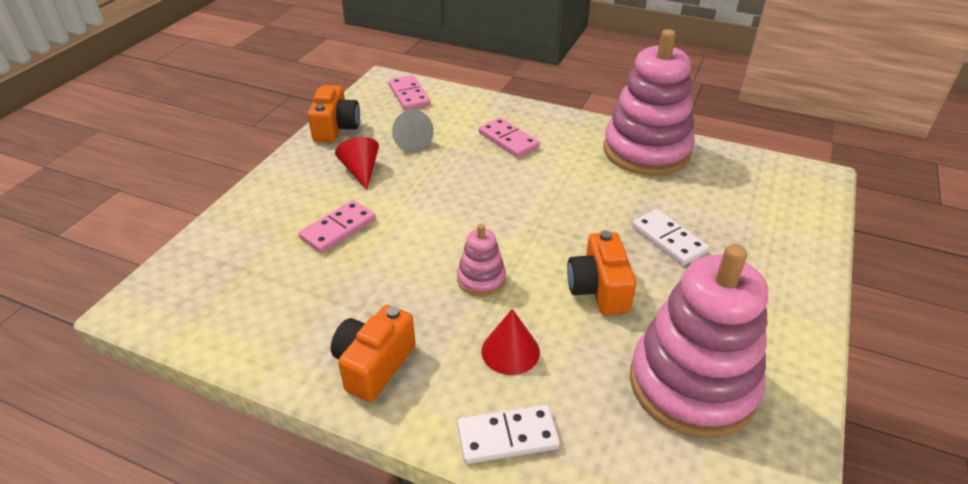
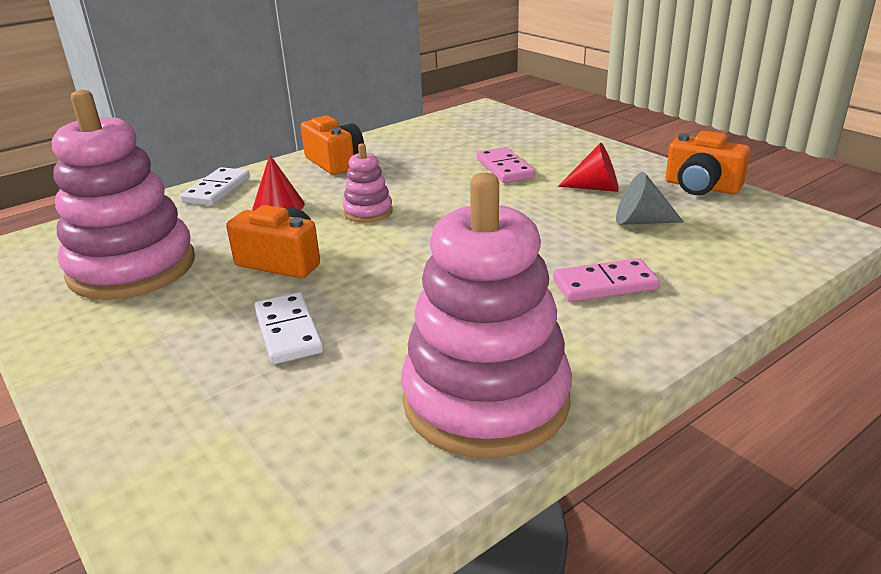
camera: 120 degrees right, 10 degrees down
(409, 95) = (779, 240): pink domino -> none
(668, 239) = (288, 331): white domino -> white domino turned 75 degrees clockwise

